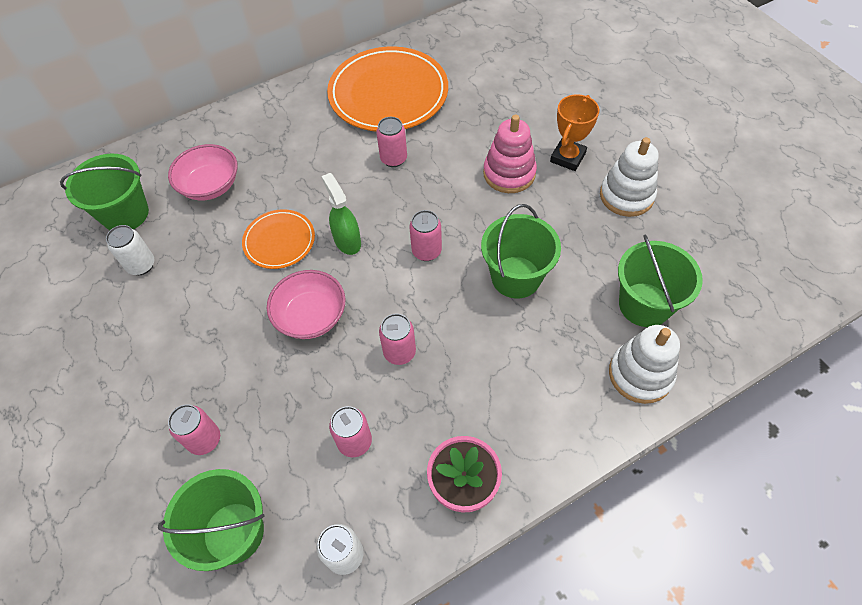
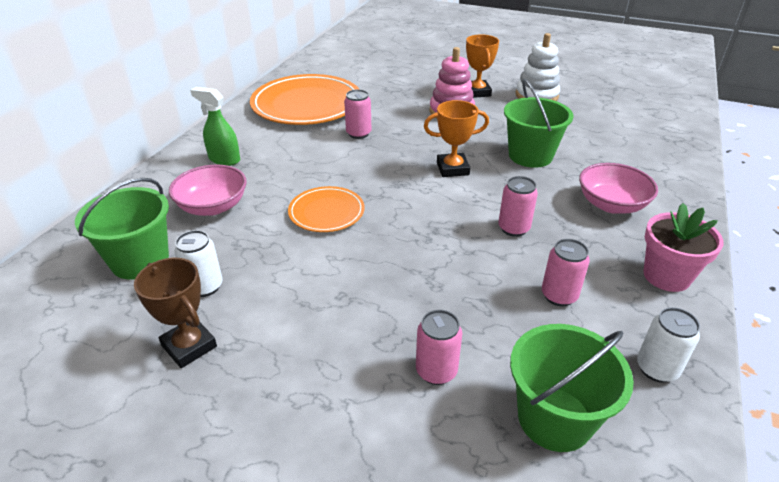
camera: 40 degrees left, 20 degrees down
(93, 312) = (189, 346): none -> brown trophy
(311, 316) = (417, 242): pink bowl -> pink bowl (611, 204)
(347, 241) = (384, 188): green spray bottle -> green spray bottle (224, 159)
(426, 251) = (452, 169): pink can -> orange trophy
(640, 374) = (668, 166): white stacking toy -> none
(644, 304) = (620, 135): green bucket -> none

